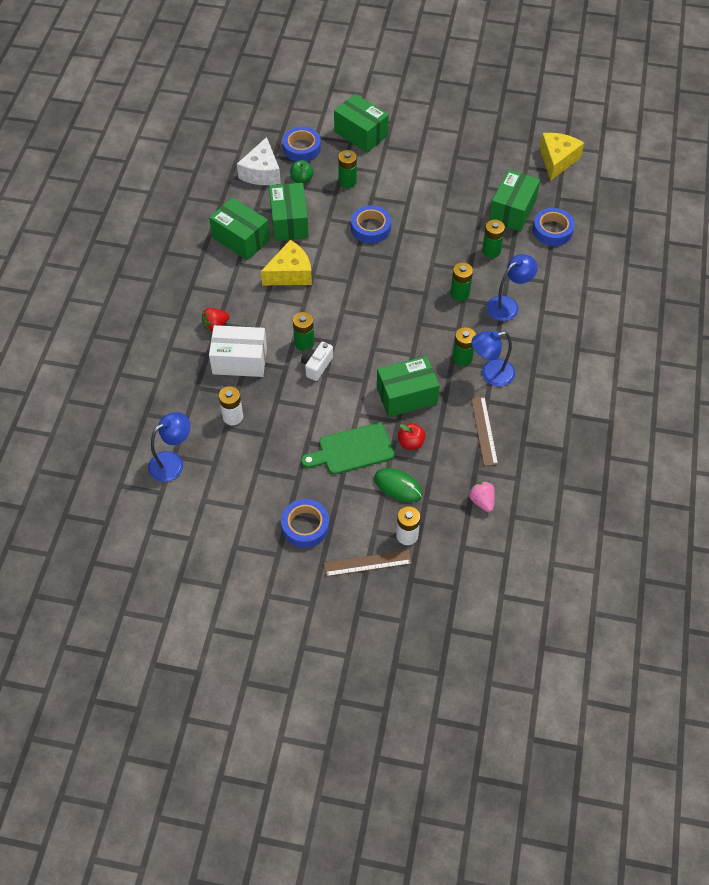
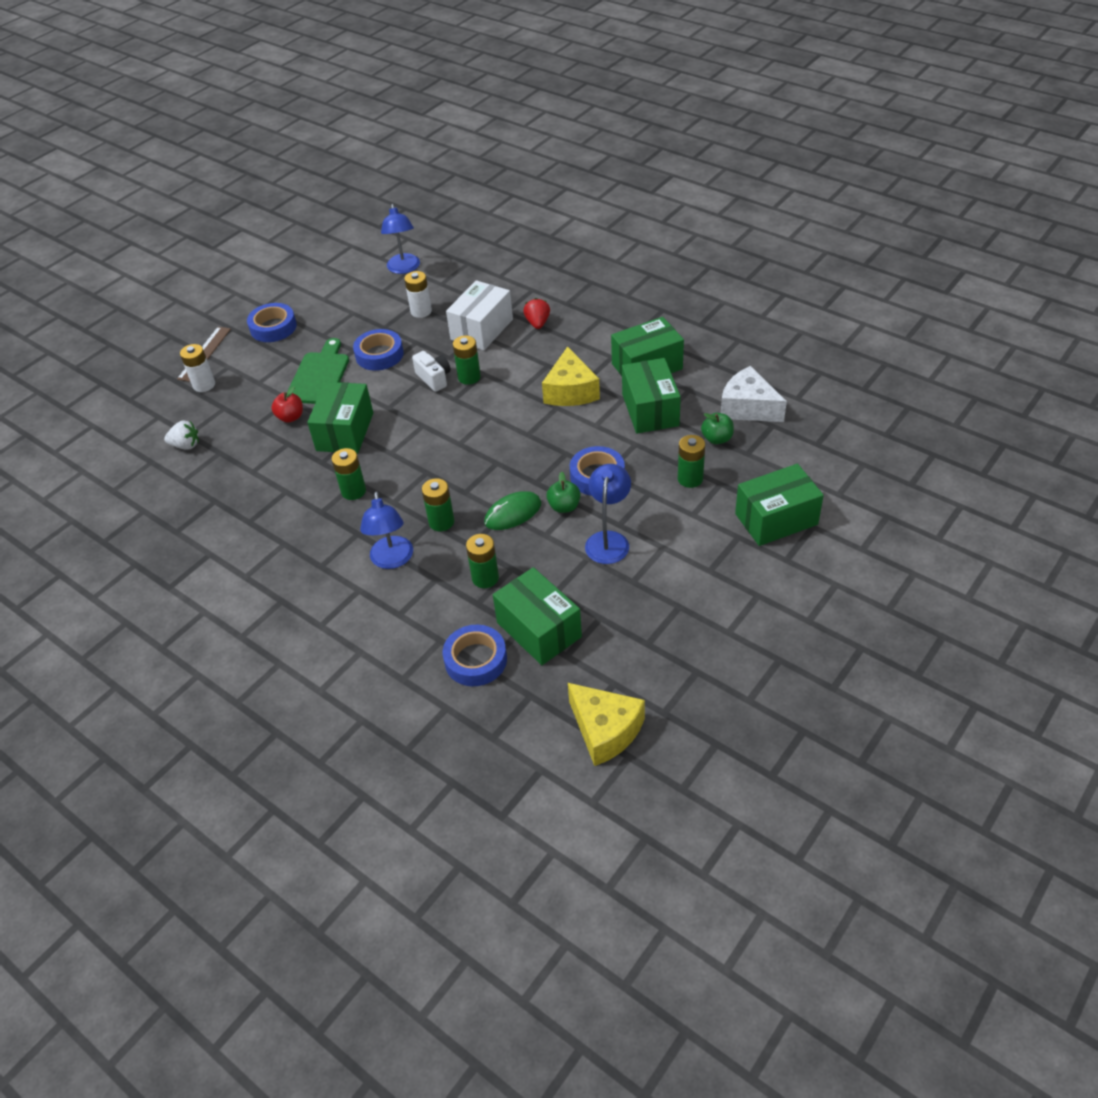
camera: 120 degrees right, 10 degrees down
(289, 222) = (650, 410): green box -> green box turned 60 degrees clockwise
(301, 148) = (775, 454): blue tape -> blue tape (379, 355)
(398, 486) = (255, 394): green mouse -> green mouse (513, 513)
(408, 235) = (564, 506): none -> green apple
(481, 501) = (186, 445): pink strawberry -> white strawberry
(484, 430) = (255, 475): brown ruler -> none
(491, 374) = (314, 507): blue lamp -> blue lamp (608, 540)

